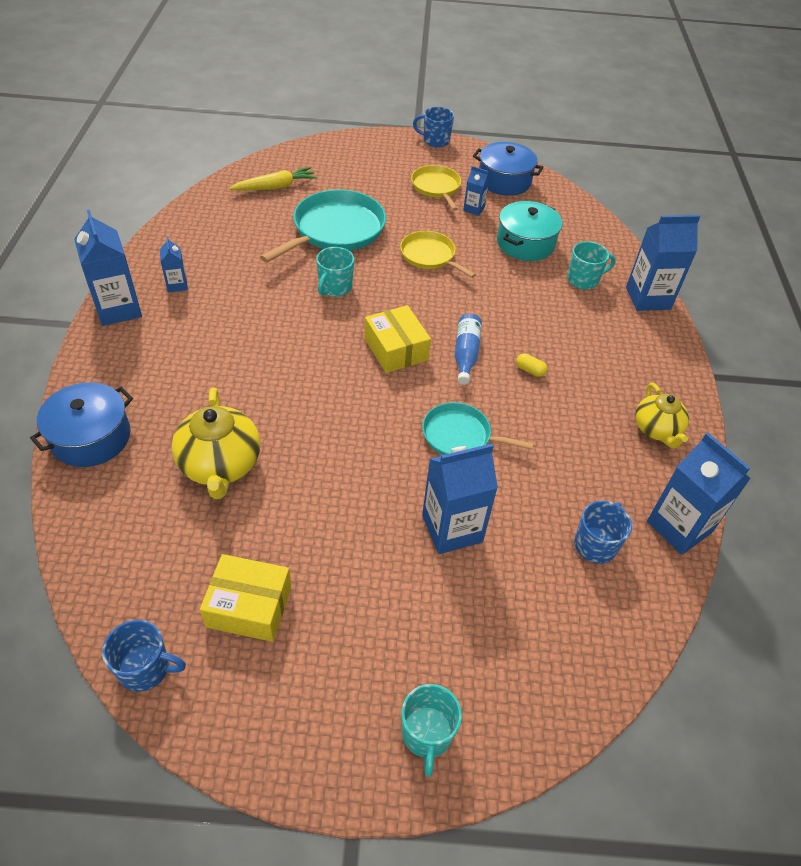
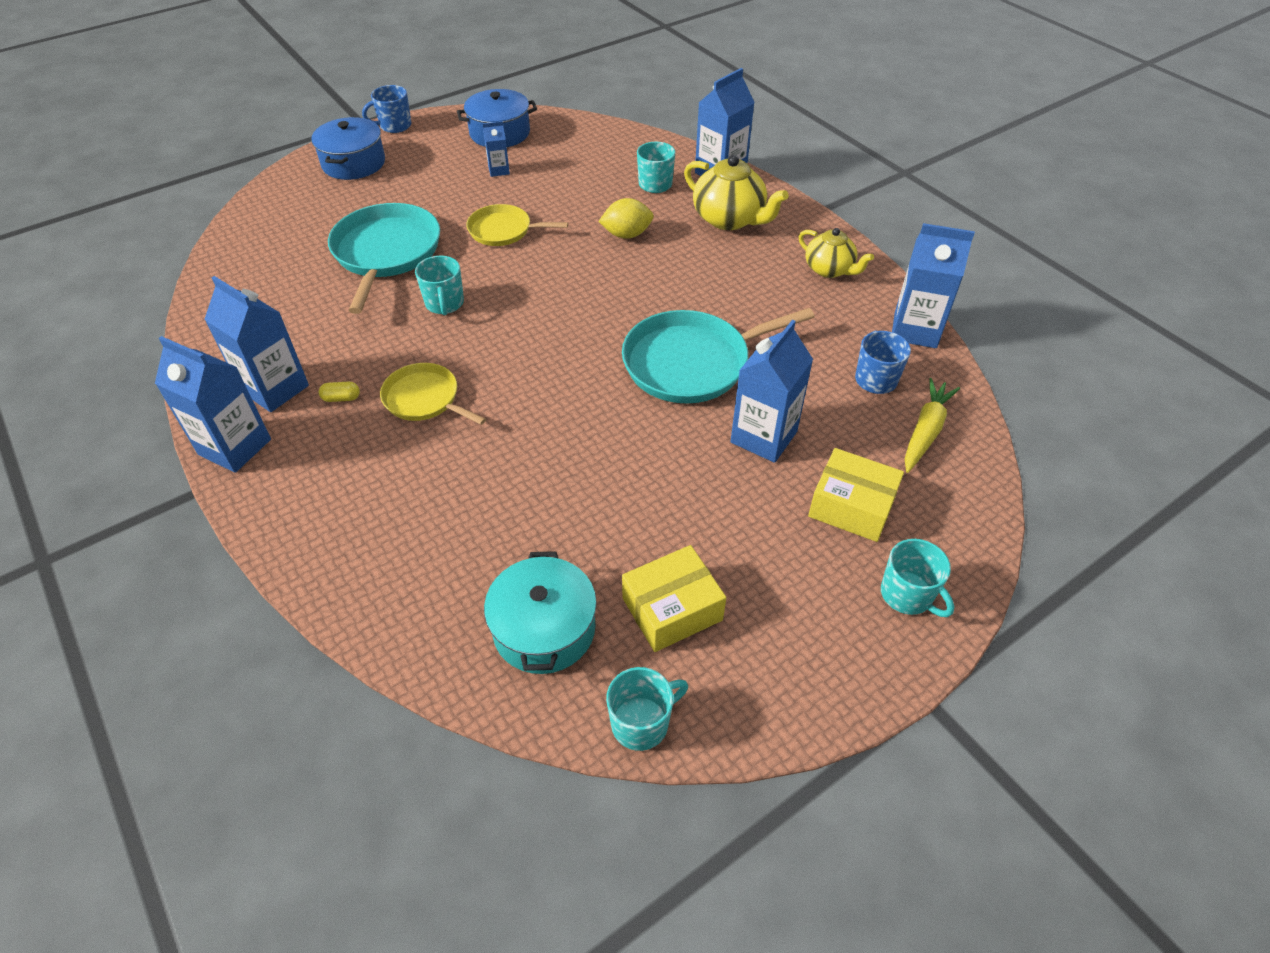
camera: 35 degrees left, 0 degrees up
(91, 437) = (351, 578): blue pot -> blue pot (354, 163)
(145, 668) = (641, 723): blue mug -> turquoise mug
(177, 285) = (275, 389): blue carton -> blue carton, size x1.94
(220, 465) = (513, 517): yellow teapot -> yellow teapot (729, 219)
(275, 187) = (275, 243): yellow carrot -> yellow carrot (925, 431)
(396, 349) = (561, 325): yellow box -> yellow box (851, 506)
(436, 187) = (442, 167): yellow pan -> yellow pan (424, 399)
(460, 435) = (692, 363): turquoise pan -> turquoise pan, size x1.70
(466, 354) = (625, 295): blue bottle -> none
(517, 308) = (626, 234): none -> yellow lemon
(525, 243) = (576, 178): turquoise pot -> turquoise pot (544, 629)
(530, 370) = (691, 279): yellow capsule -> yellow capsule (341, 398)

